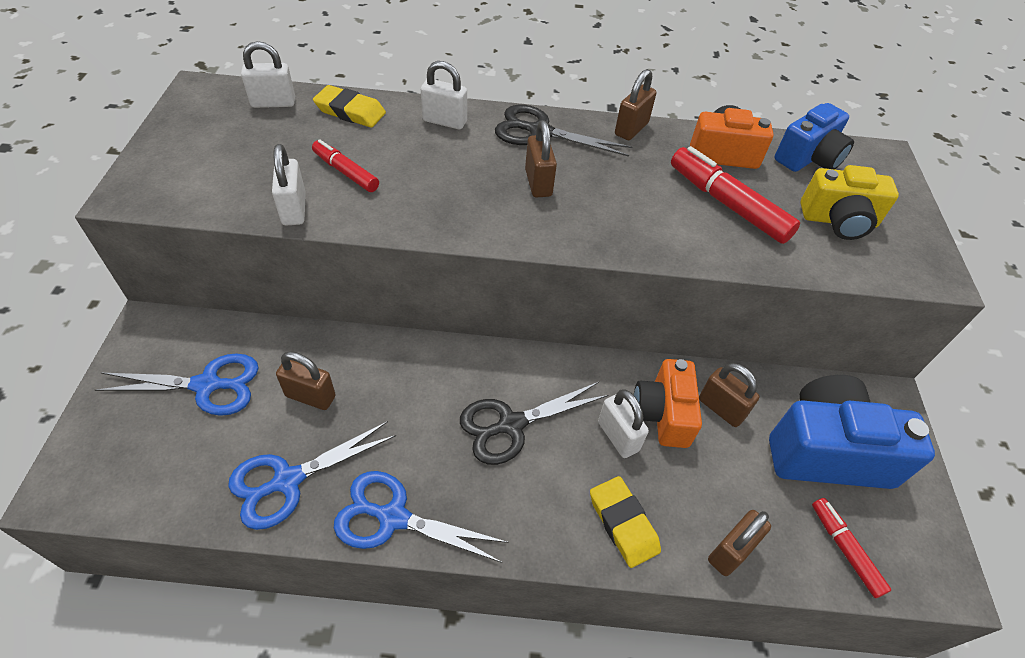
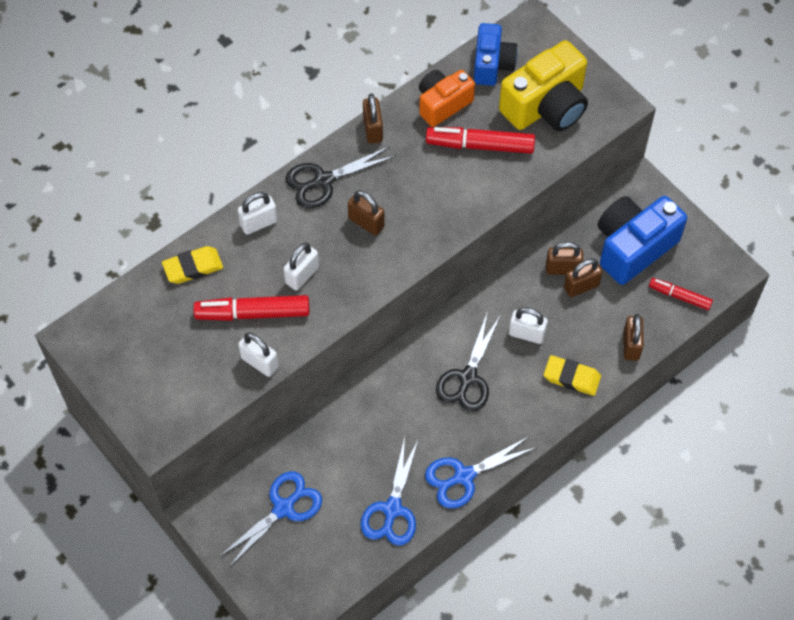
camera: 40 degrees left, 10 degrees up
(273, 103) = (137, 304): white padlock -> white padlock (302, 275)
(310, 396) = (346, 461): brown padlock -> brown padlock (581, 286)
(346, 172) = (252, 313): red marker -> red marker, size x1.66
(663, 414) = (537, 300): orange camera -> none
(838, 221) = (546, 106): yellow camera -> yellow camera, size x1.56

